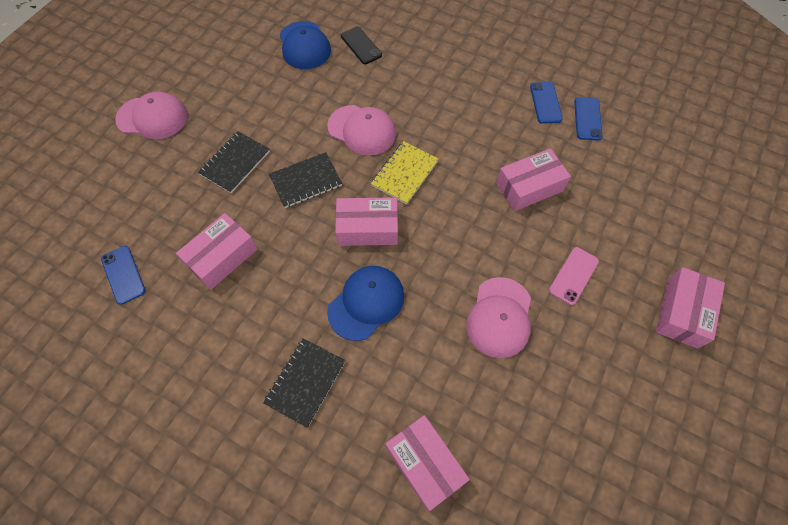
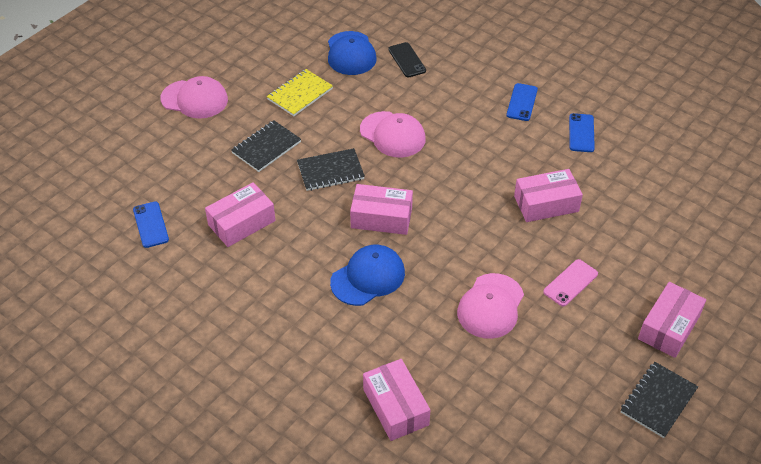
camera: 10 degrees right, 15 degrees down
(305, 382) = (300, 330): black notebook -> black notebook (658, 401)
(405, 173) = (426, 177): yellow notebook -> yellow notebook (300, 94)
(587, 119) = (620, 152): blue phone -> blue phone (522, 102)

